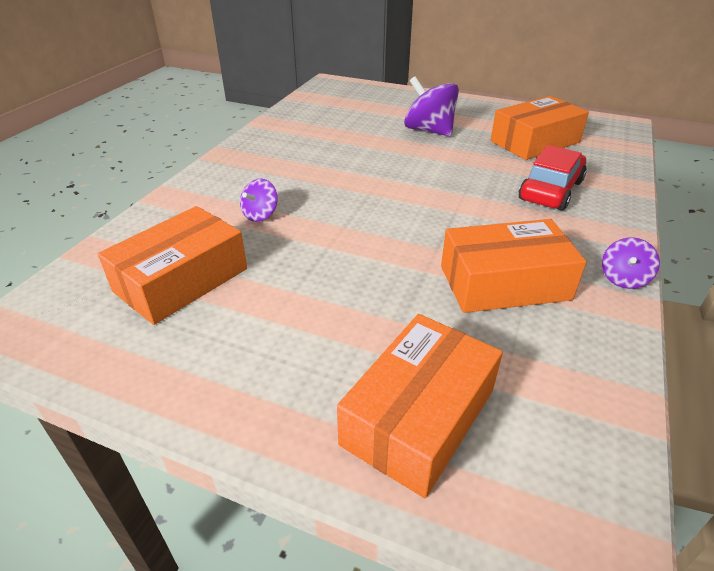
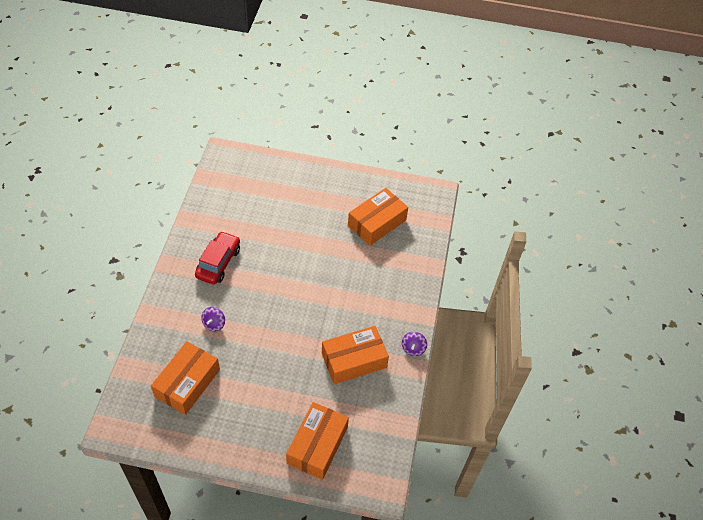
camera: 15 degrees left, 15 degrees up
(429, 130) = (306, 217): purple spinning top -> none
(550, 190) = (383, 277): red car -> red car (218, 263)

